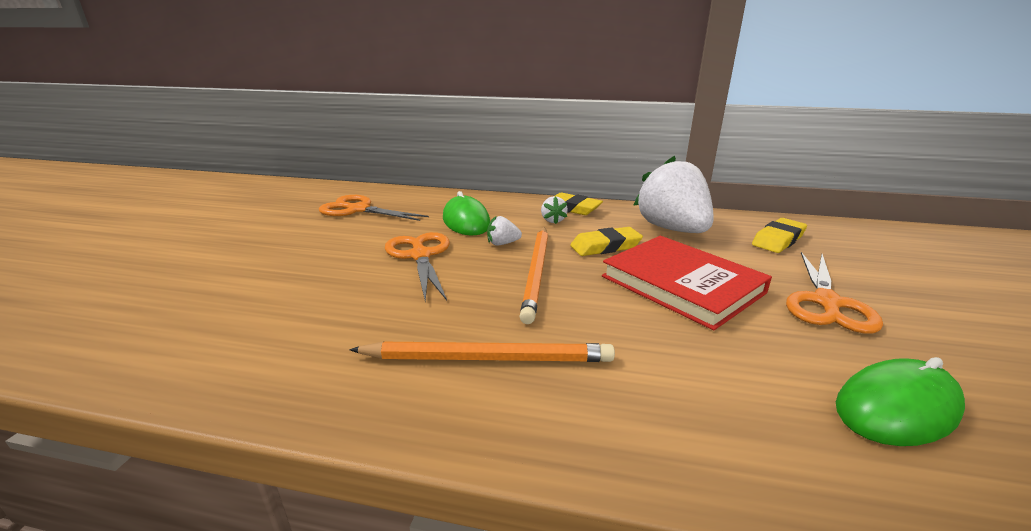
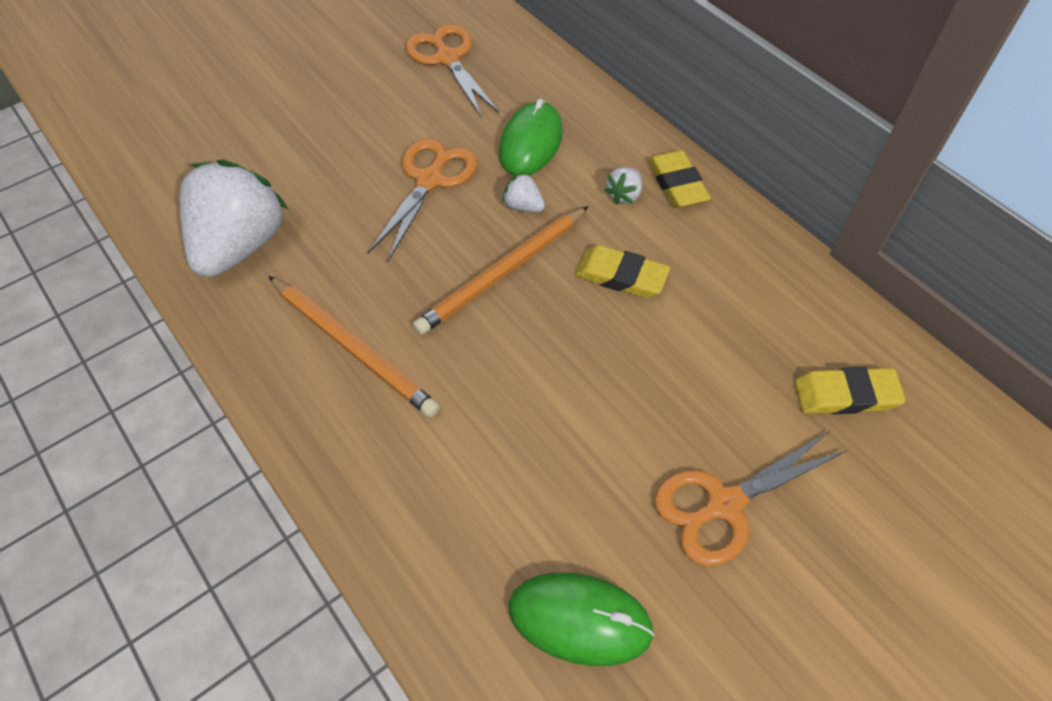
camera: 40 degrees right, 30 degrees up
(672, 229) = (741, 294): white strawberry -> white strawberry (240, 245)
(681, 284) = (616, 381): red book -> none

